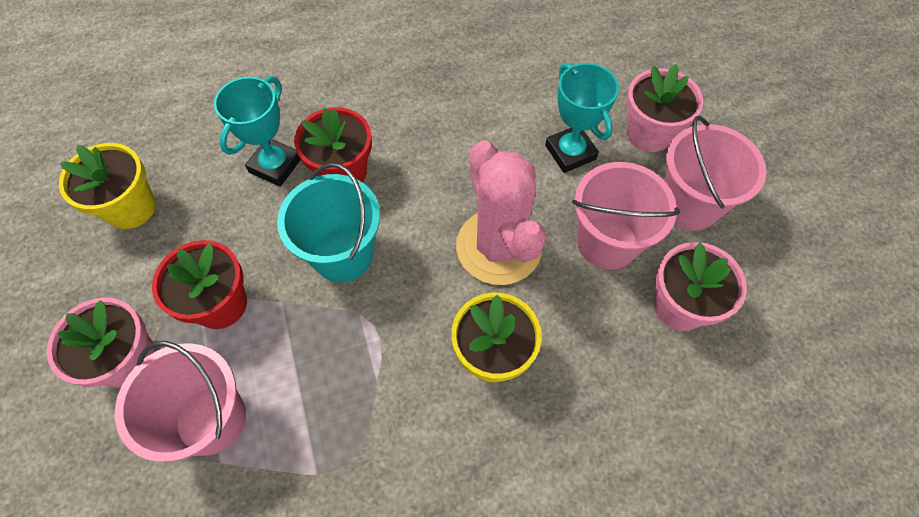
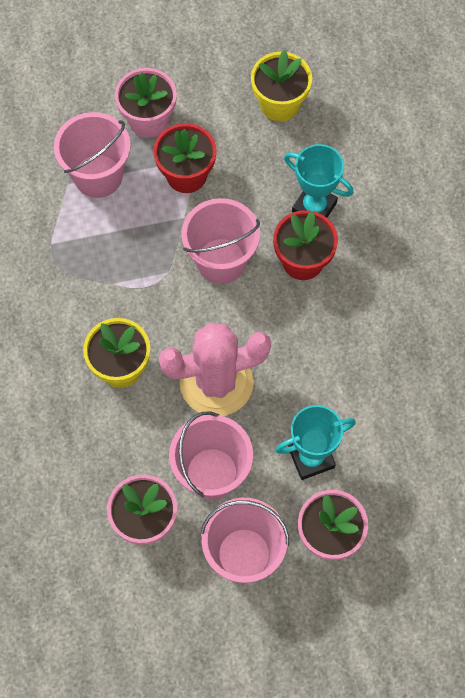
camera: 95 degrees right, 5 degrees up
(343, 254) = (221, 261): turquoise bucket -> pink bucket

